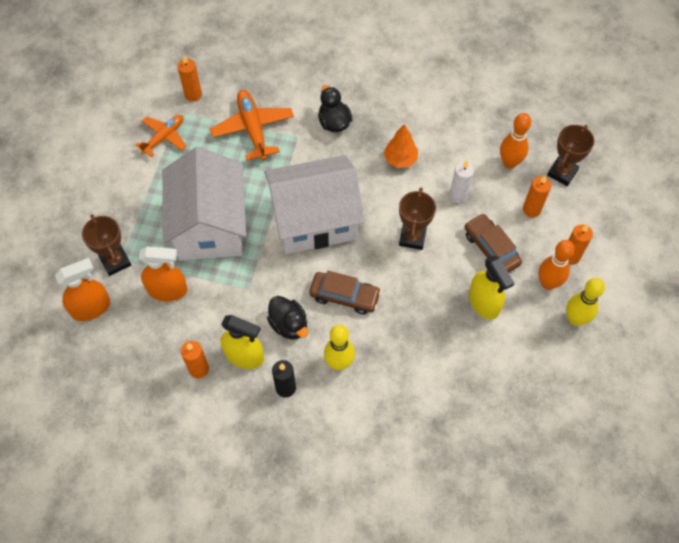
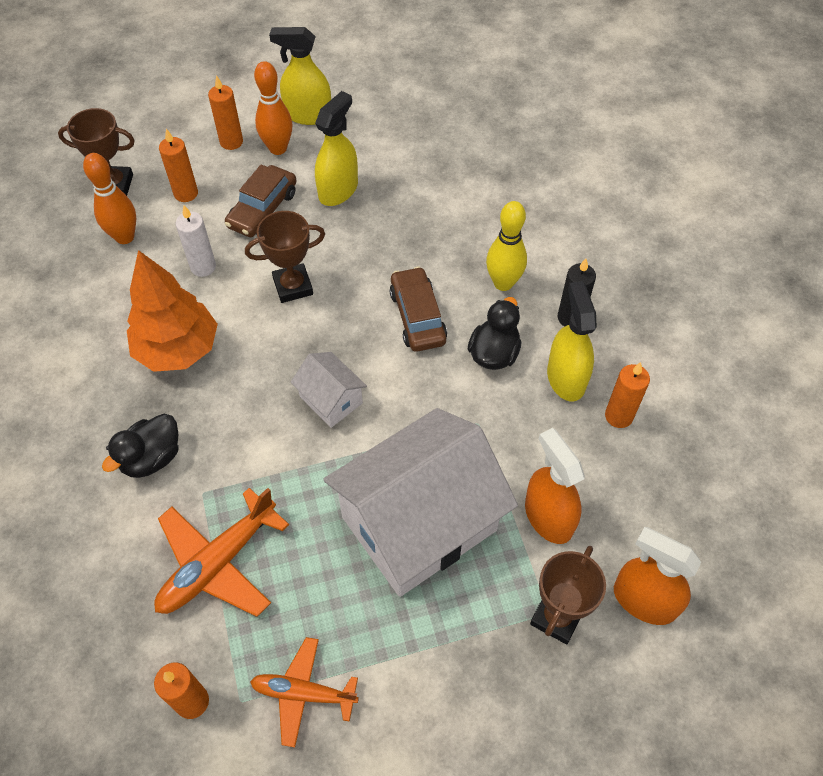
camera: 120 degrees left, 5 degrees down
(315, 220) = (331, 400): white house -> white house, size x0.44
(400, 159) = (178, 349): orange tree -> orange tree, size x1.68
(575, 319) = (308, 115): yellow bowling pin -> yellow spray bottle

